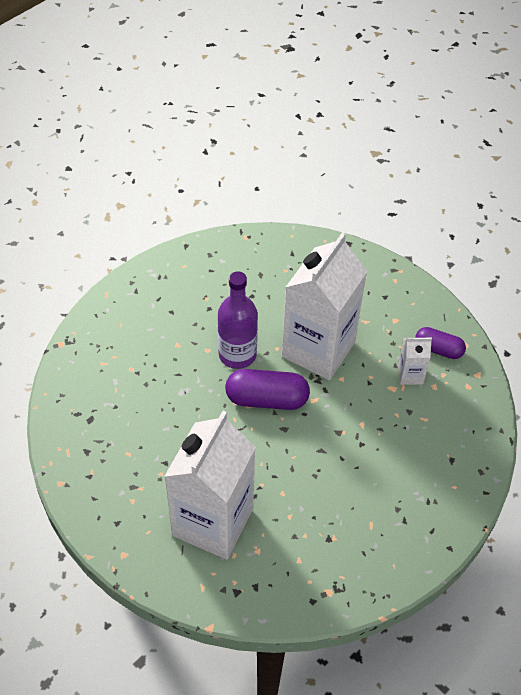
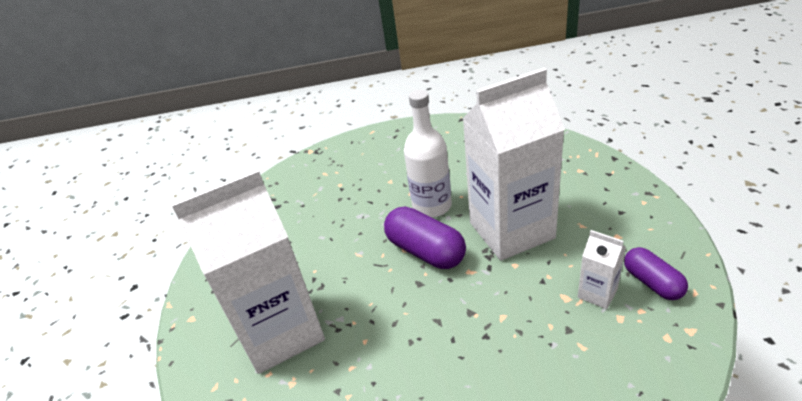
camera: 45 degrees right, 15 degrees down
(237, 354) = (432, 206): purple bottle -> white bottle

